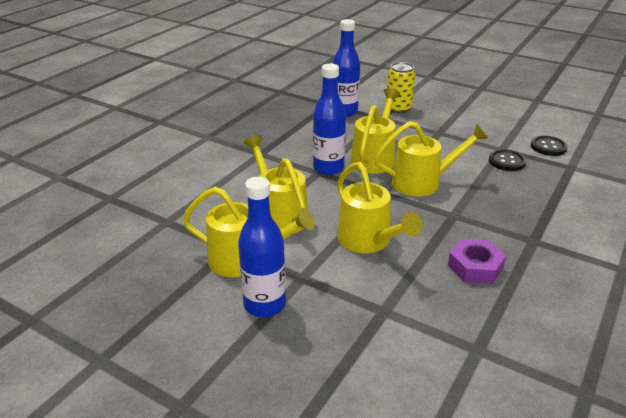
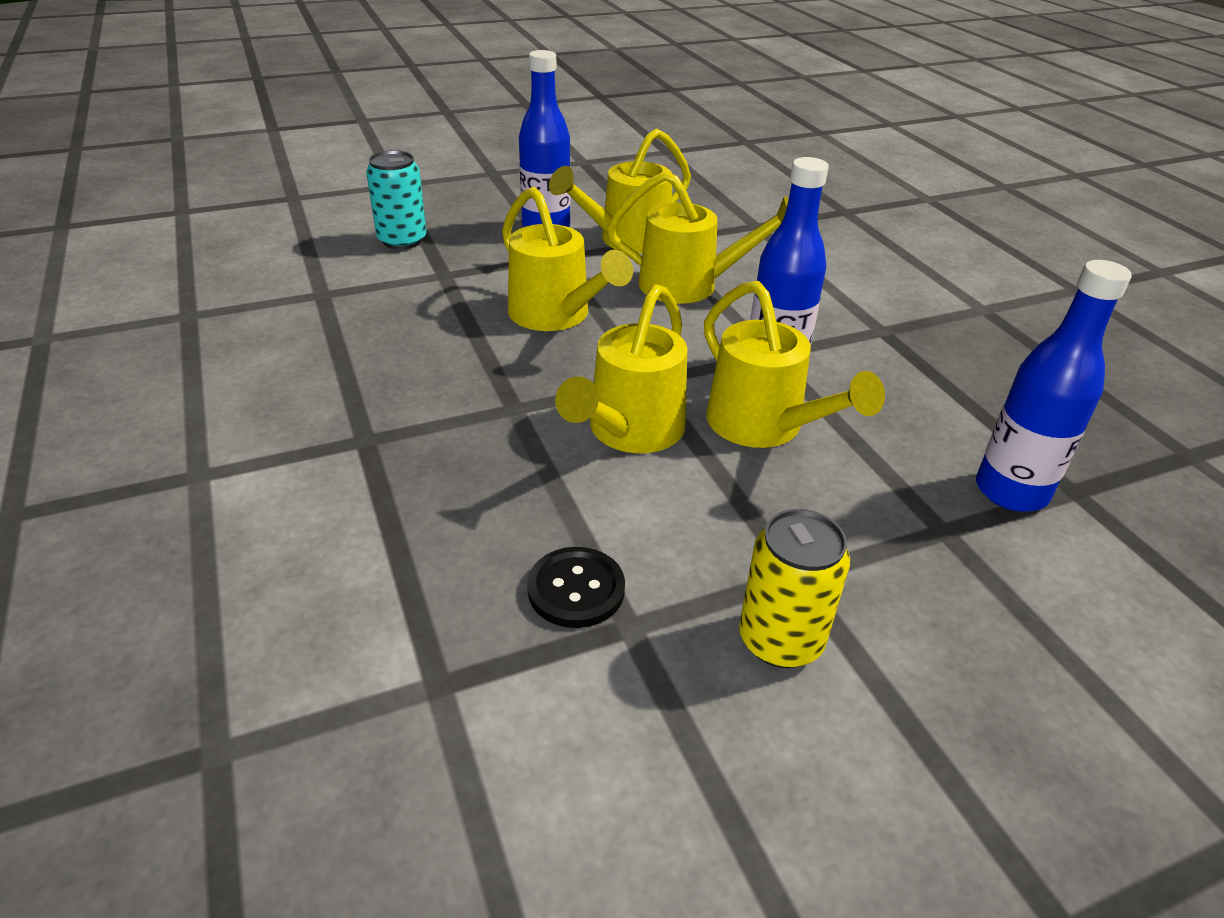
camera: 125 degrees right, 5 degrees up
(368, 241) = (556, 316): yellow watering can -> yellow watering can turned 135 degrees counterclockwise
(368, 366) = (402, 240): none -> turquoise can
(398, 108) = (986, 590): yellow can -> yellow can (780, 640)
(475, 267) = (405, 359): purple nut -> none
(548, 147) = (550, 728): black button -> none

